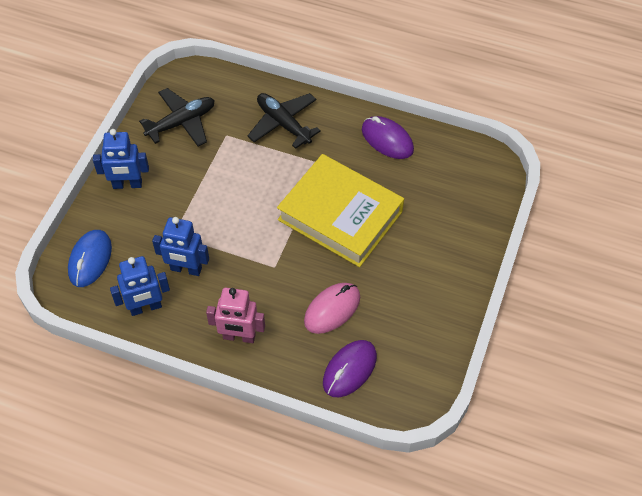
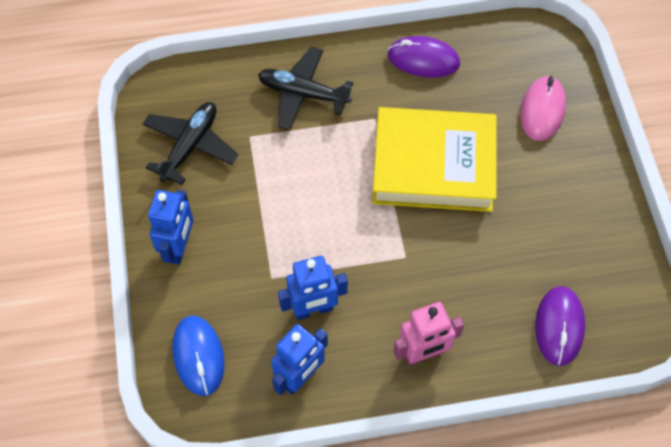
camera: 30 degrees left, 5 degrees up
(127, 184) = (179, 247): blue robot -> blue robot turned 45 degrees counterclockwise
(332, 309) = (496, 271): pink mouse -> pink mouse (542, 110)

